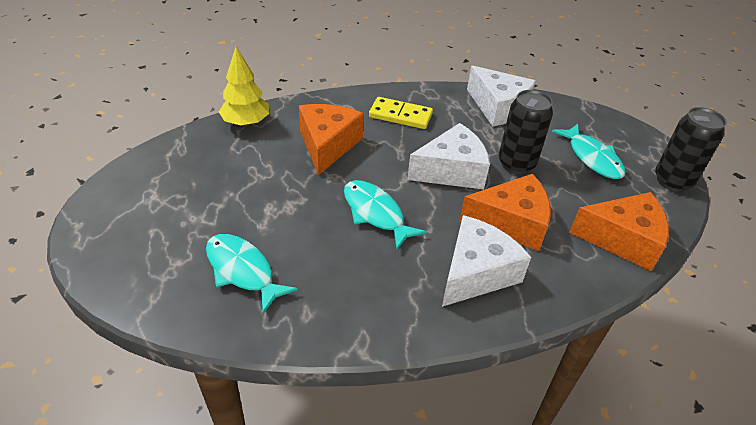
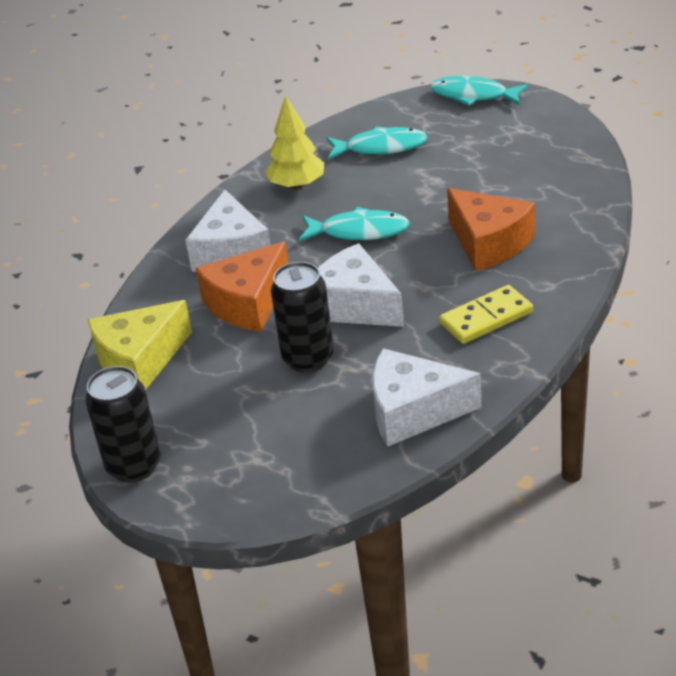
camera: 140 degrees right, 5 degrees down
(246, 123) = (586, 206): yellow tree -> yellow tree (297, 185)
(451, 171) = (354, 305): white cheese -> white cheese turned 105 degrees clockwise
(592, 158) = (242, 427): turquoise fish -> turquoise fish (473, 95)
(622, 239) = (140, 360): orange cheese -> yellow cheese

